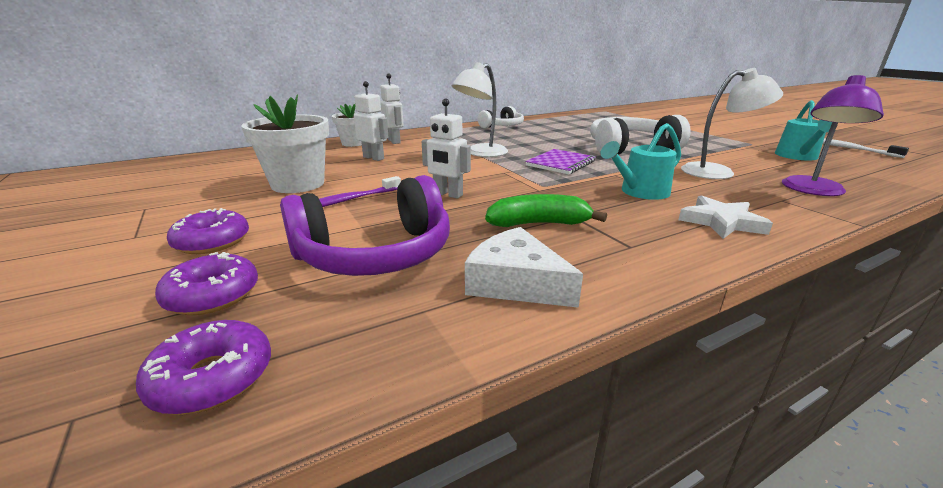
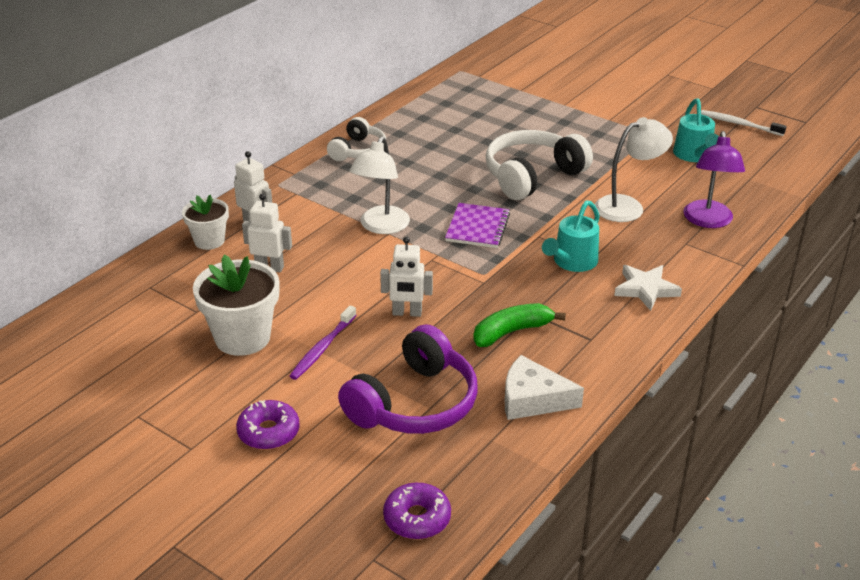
camera: 25 degrees left, 10 degrees up
(213, 295) = (341, 474): purple donut -> none

